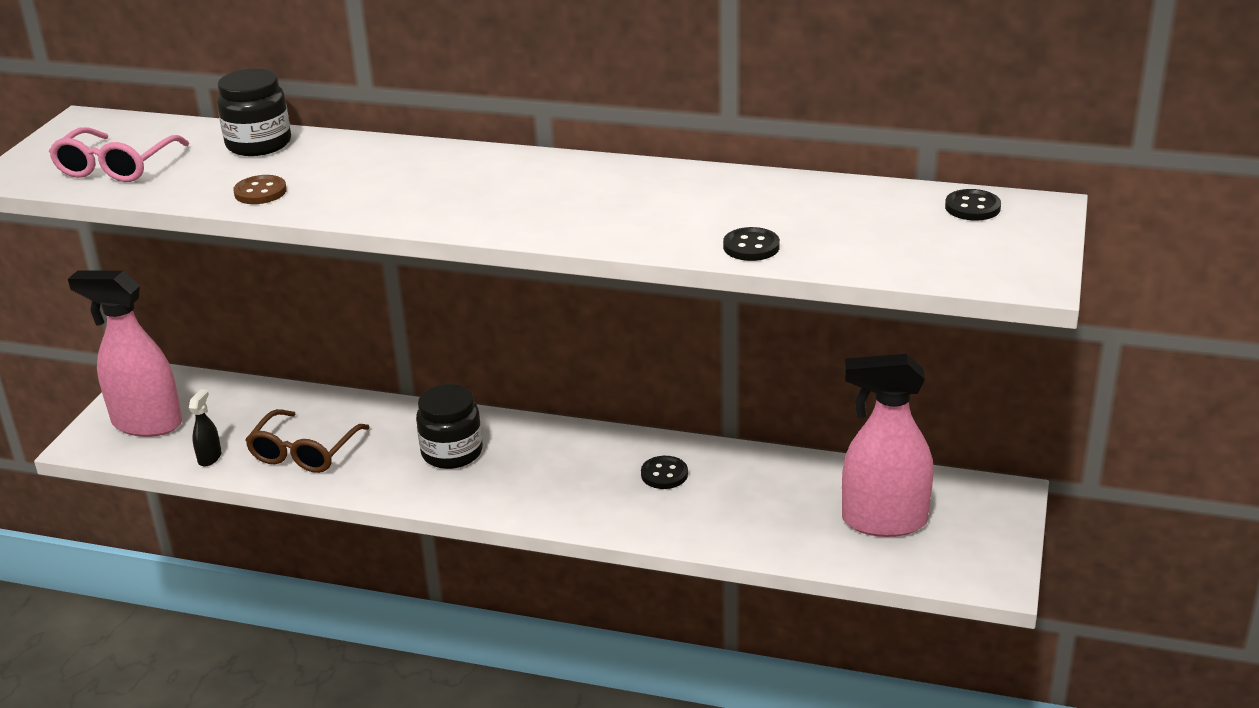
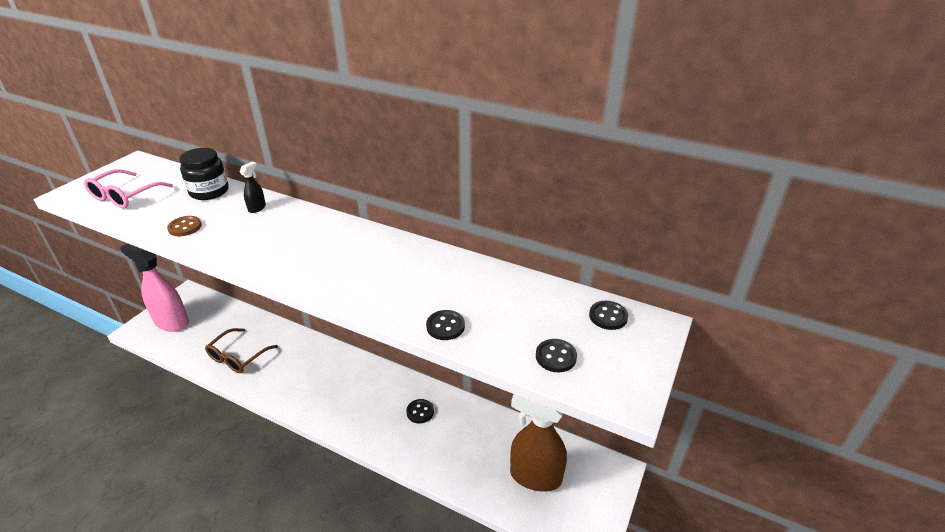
camera: 10 degrees right, 5 degrees up
(210, 457) = (190, 351): black spray bottle -> black spray bottle (257, 208)
(452, 452) = (312, 372): black jar -> none
(883, 521) = (535, 476): pink spray bottle -> brown spray bottle
(920, 255) = (556, 357): none -> black button

